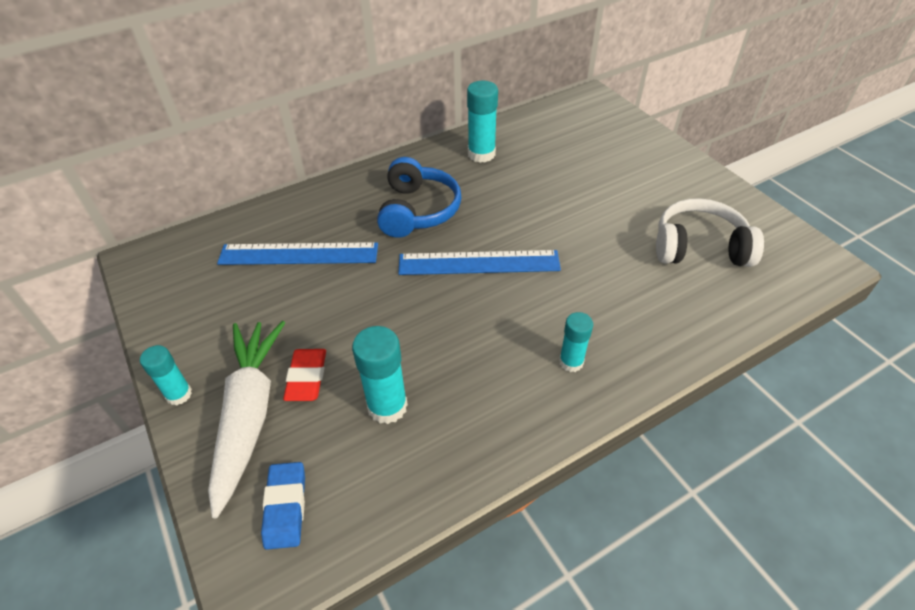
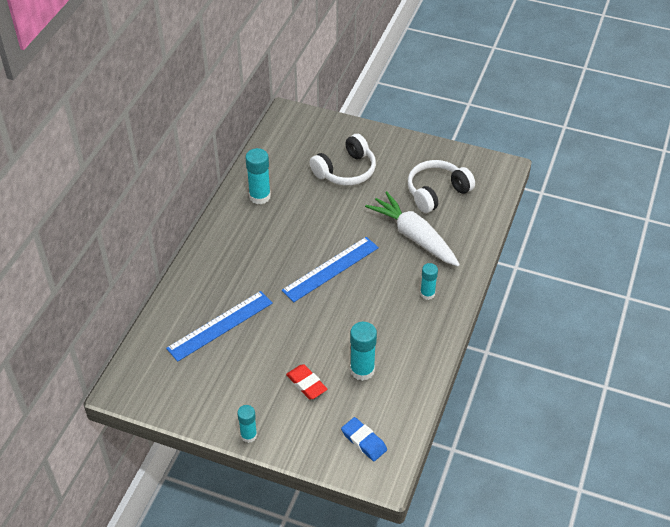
camera: 40 degrees left, 0 degrees up
(249, 415) = (298, 419): white carrot -> white carrot (414, 237)
(418, 210) = (261, 257): blue headphones -> none
(602, 173) = (346, 171): none -> white headphones

